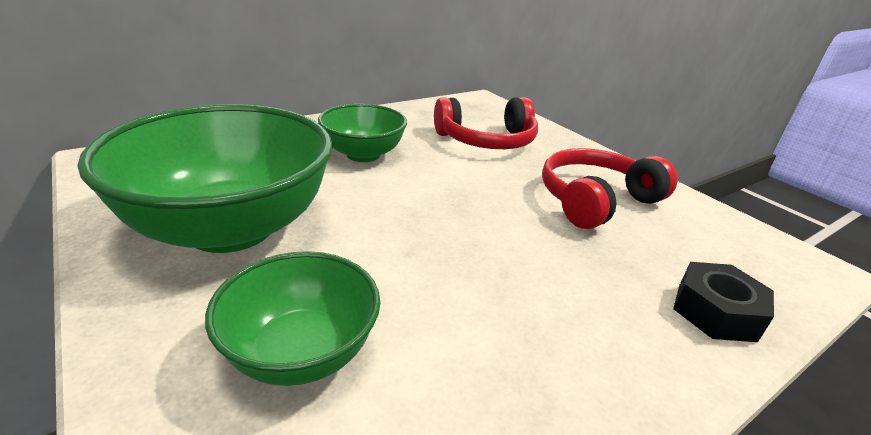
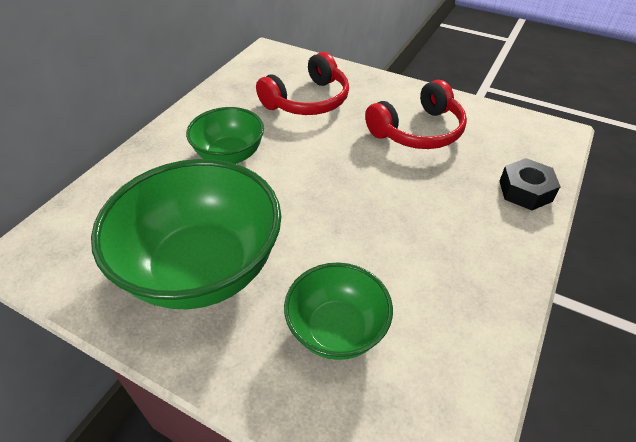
camera: 25 degrees left, 15 degrees up
(596, 200) = (417, 131): red headphones -> red headphones turned 150 degrees counterclockwise

